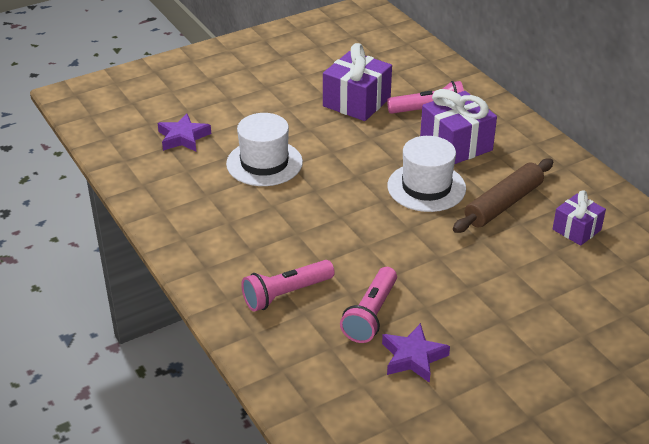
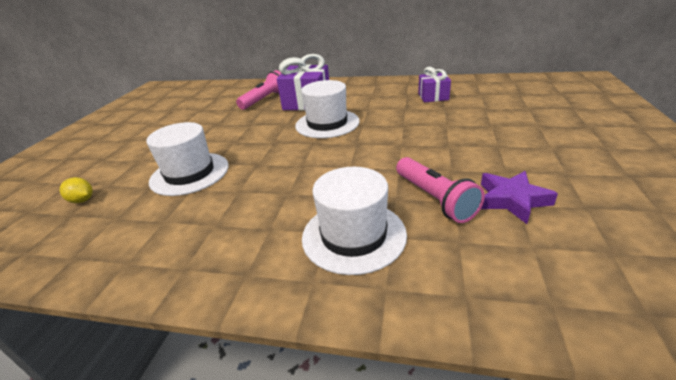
camera: 45 degrees left, 5 degrees down
(183, 137) = (82, 200): purple star -> yellow lemon
(286, 294) = (353, 235): pink flashlight -> white hat
(356, 102) = (212, 116): purple gift -> none
(503, 204) = (381, 107): brown rolling pin -> none

